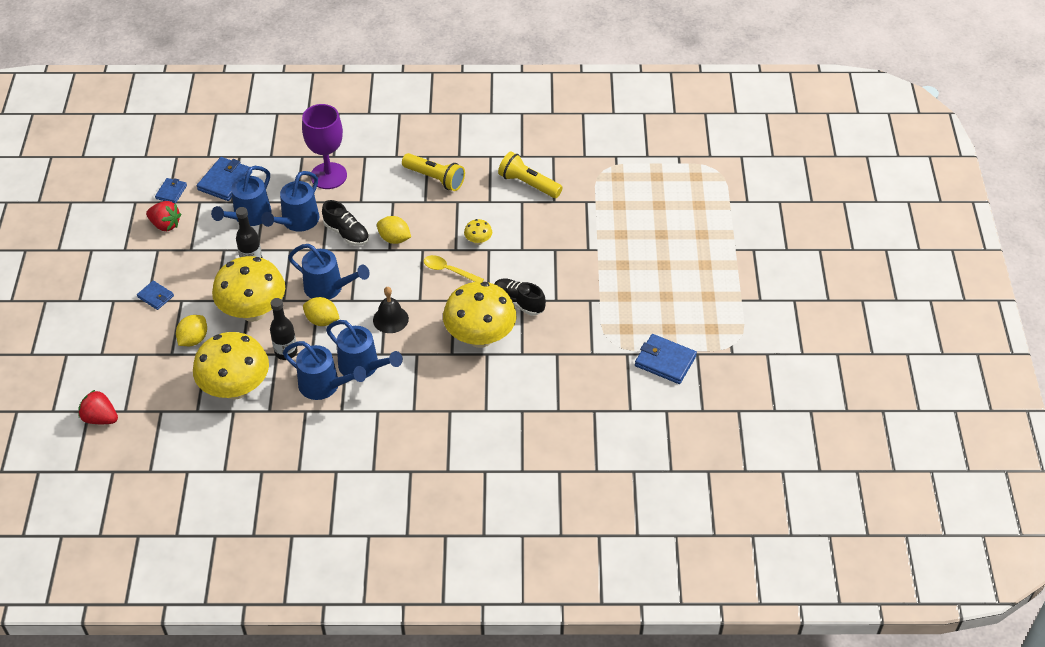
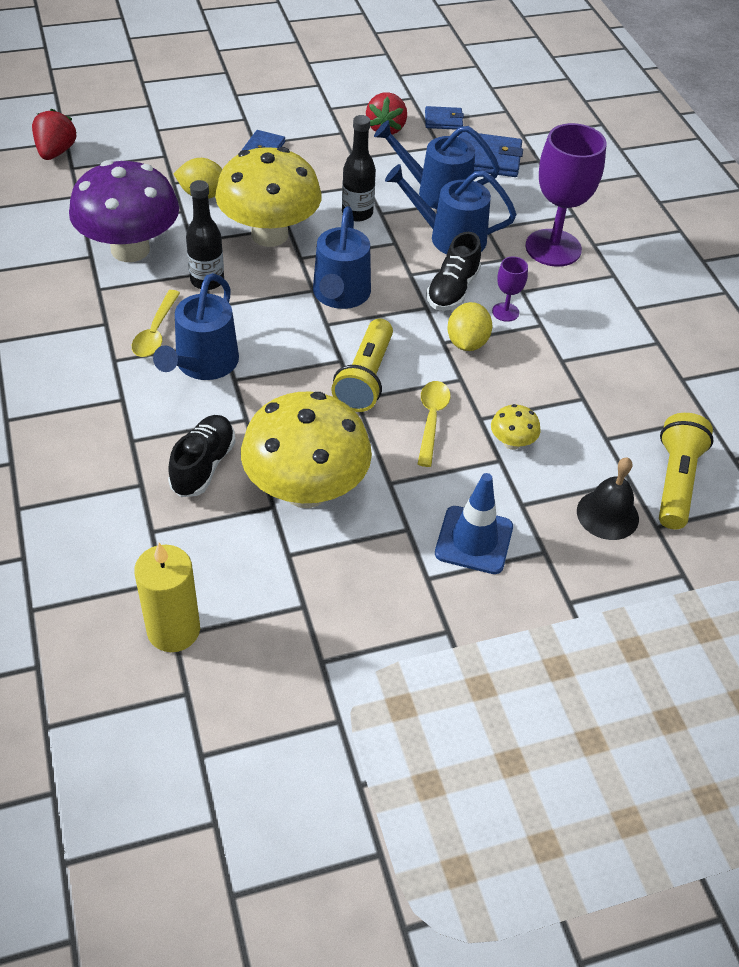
camera: 70 degrees right, 0 degrees up
(236, 388) = (130, 249): yellow mushroom -> purple mushroom
(322, 320) = (276, 303): yellow lemon -> none
(324, 386) = (155, 332): blue watering can -> yellow spoon
(375, 214) = (505, 312): none -> purple goblet
(390, 319) = (305, 374): black bell -> black bell (607, 514)
(435, 178) = (616, 361): yellow flashlight -> yellow flashlight (365, 378)
(518, 303) = (400, 525): black shoe -> black shoe (203, 466)
(538, 275) = (474, 540): none -> blue traffic cone
(555, 410) = (173, 630): none -> yellow candle
(665, 361) = (341, 795): blue wallet -> none

